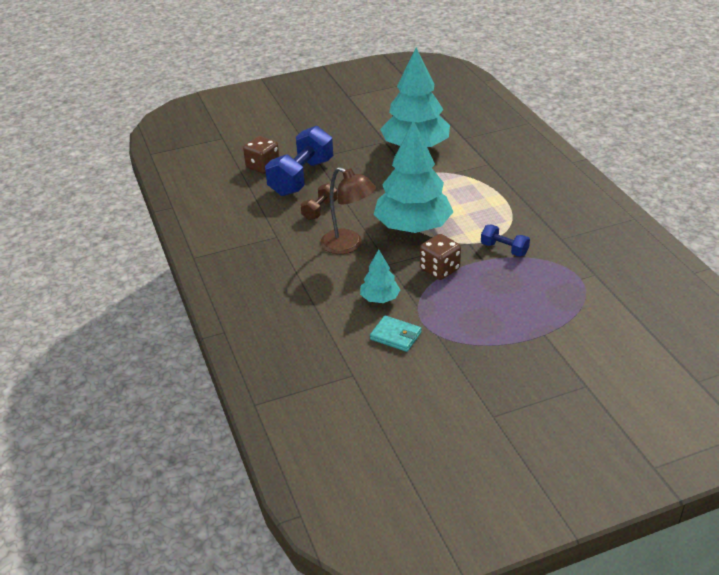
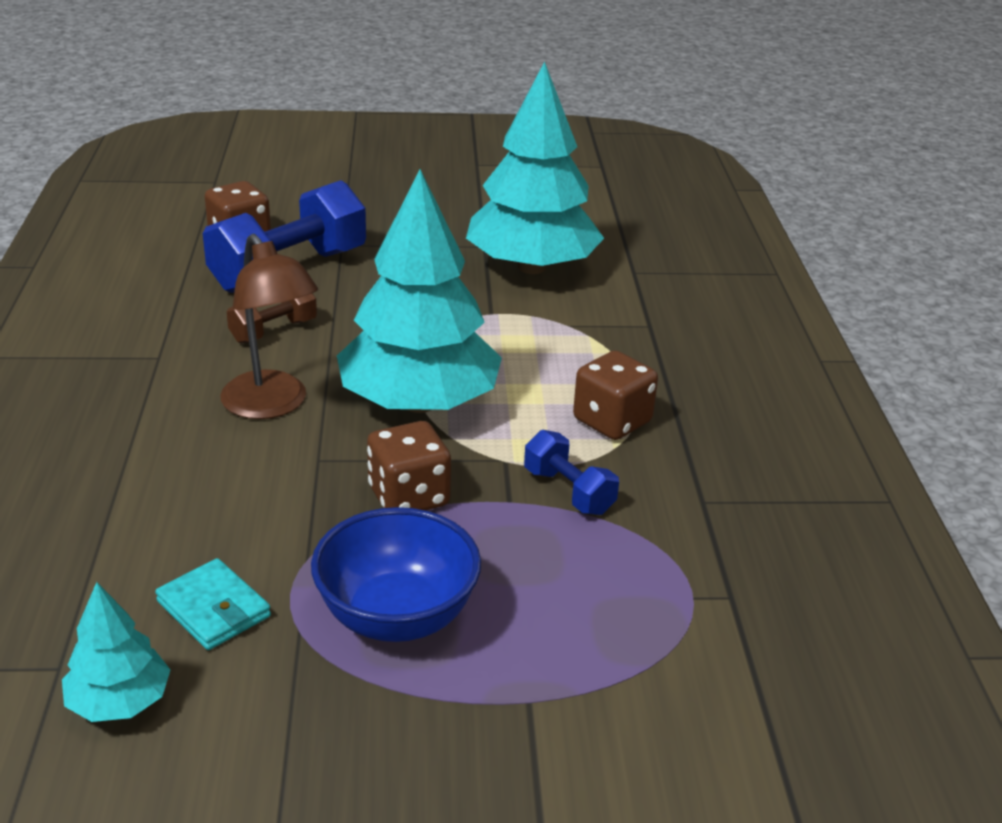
camera: 15 degrees right, 5 degrees down
(379, 298) = (245, 522): turquoise tree -> turquoise tree (119, 702)
(471, 318) = (397, 617): none -> blue bowl
(501, 213) = (612, 421): none -> brown dice

